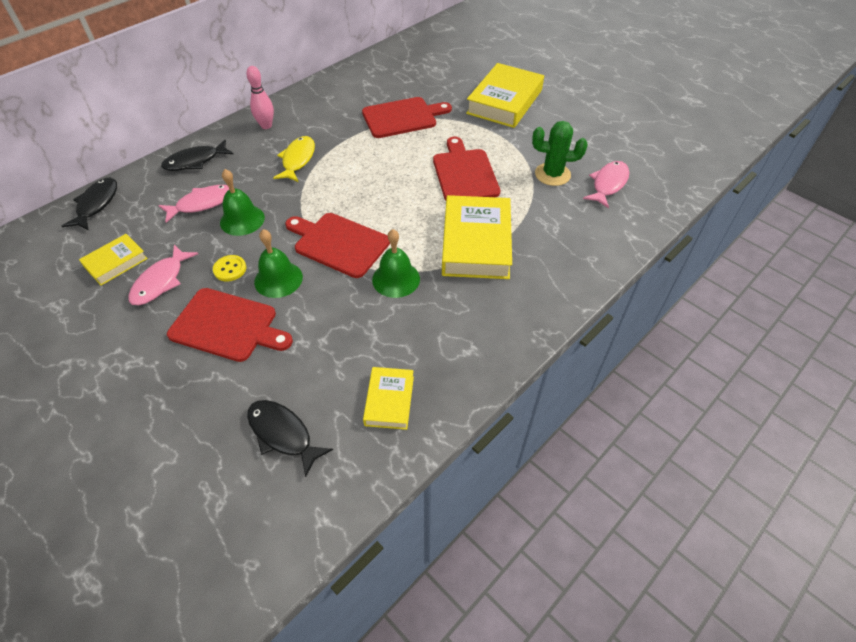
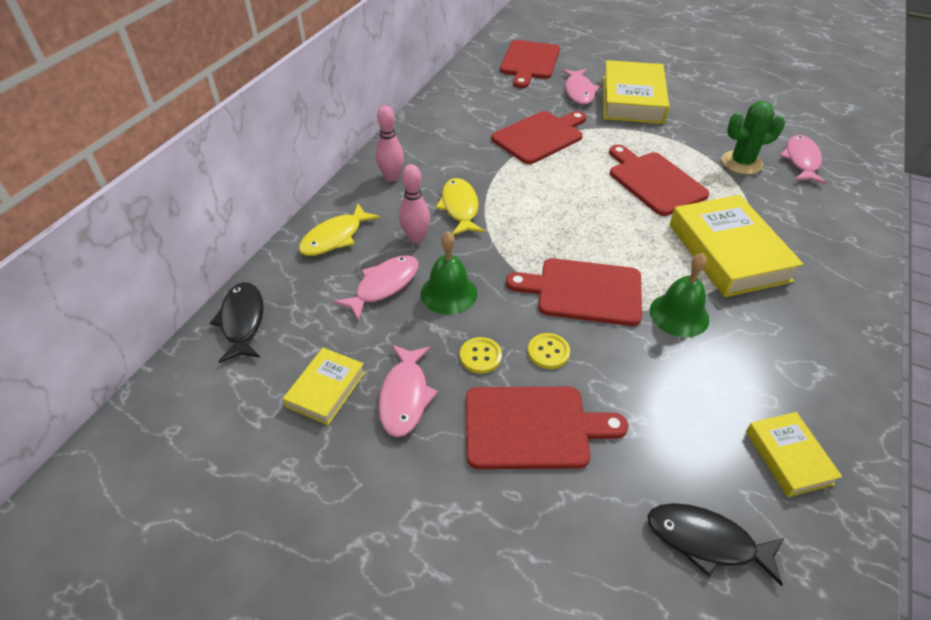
camera: 20 degrees left, 5 degrees down
(195, 161) = (335, 237): black fish -> yellow fish
(249, 175) = (415, 238): none -> pink bowling pin
(278, 279) = (548, 352): green bell -> yellow button
(444, 53) = (529, 62): none -> red cutting board
(464, 86) = (579, 92): none -> pink fish

